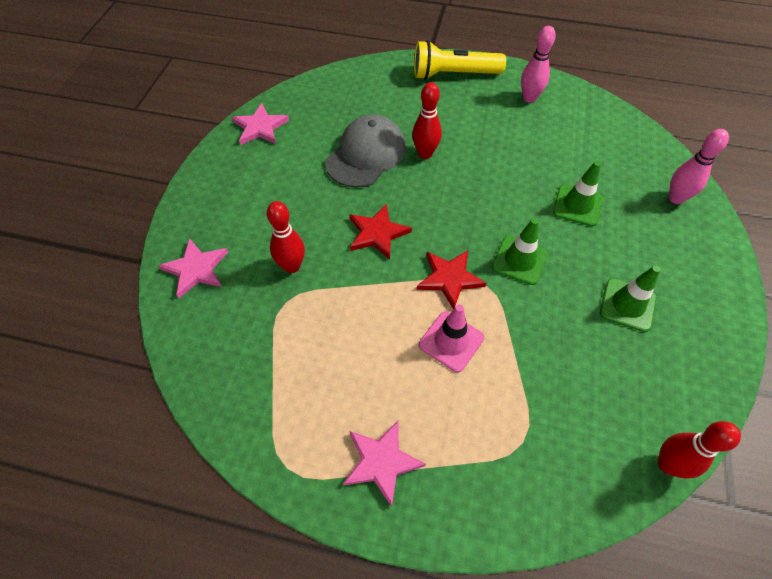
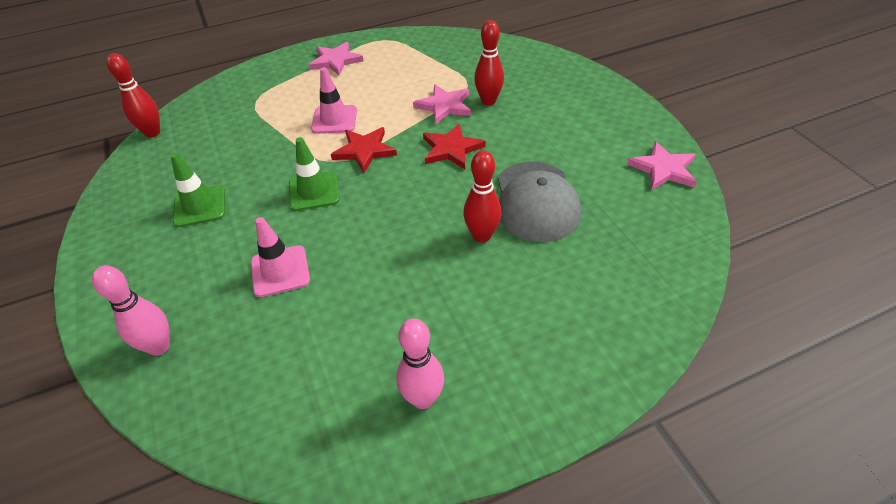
camera: 145 degrees right, 10 degrees down
(196, 269) = (547, 70): pink star -> pink star (444, 106)
(453, 74) = (560, 372): yellow flashlight -> none
(577, 205) = (280, 271): green traffic cone -> pink traffic cone

